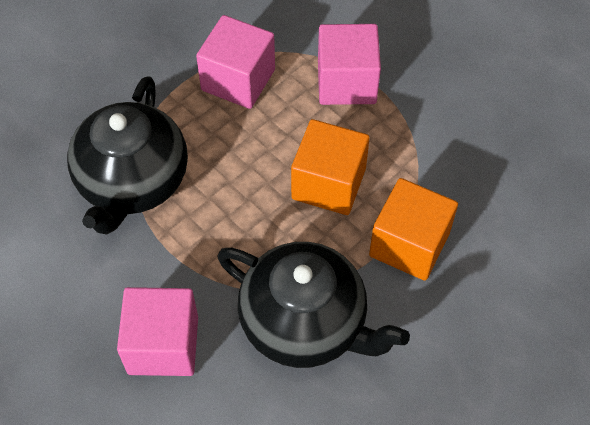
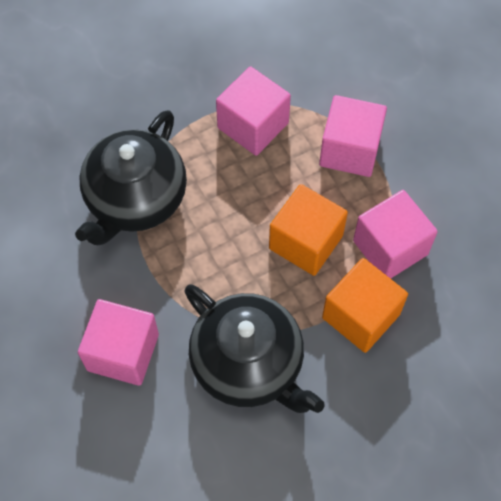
camera: 15 degrees right, 5 degrees up
(418, 169) = (390, 247): none -> pink cube

